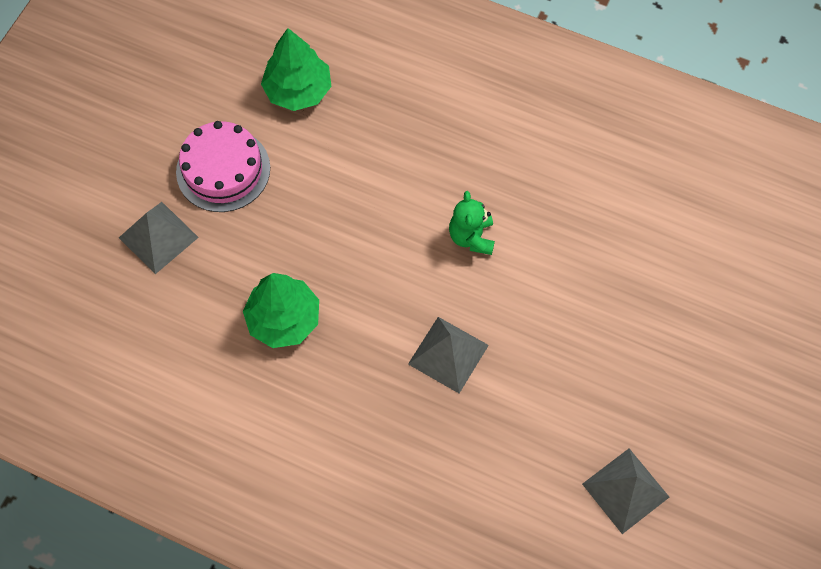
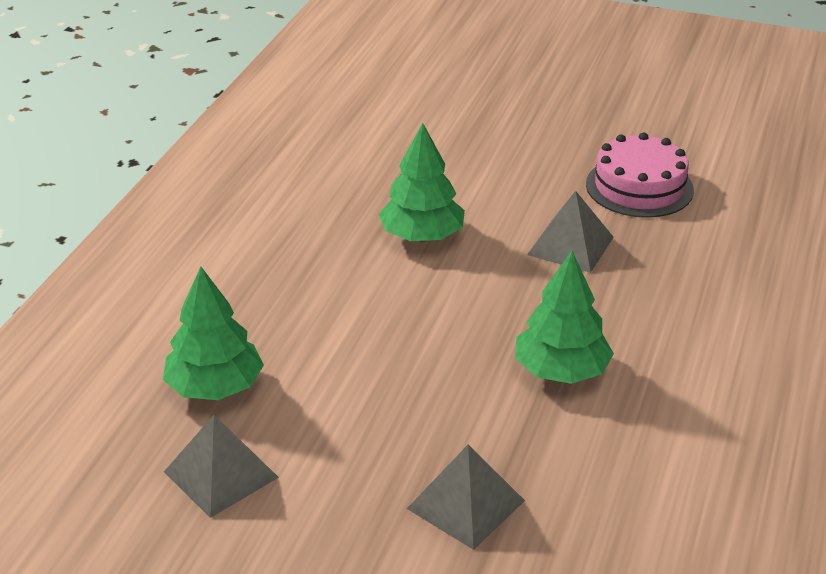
camera: 95 degrees left, 30 degrees down
(223, 170) = (348, 449): pink cake -> pink cake (639, 187)
(471, 237) = (422, 236): green teddy bear -> green tree
(625, 490) = (676, 140): grey pyramid -> grey pyramid (220, 474)

